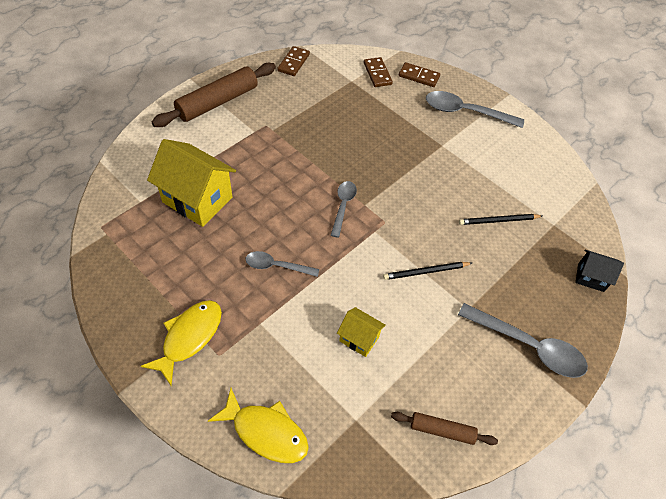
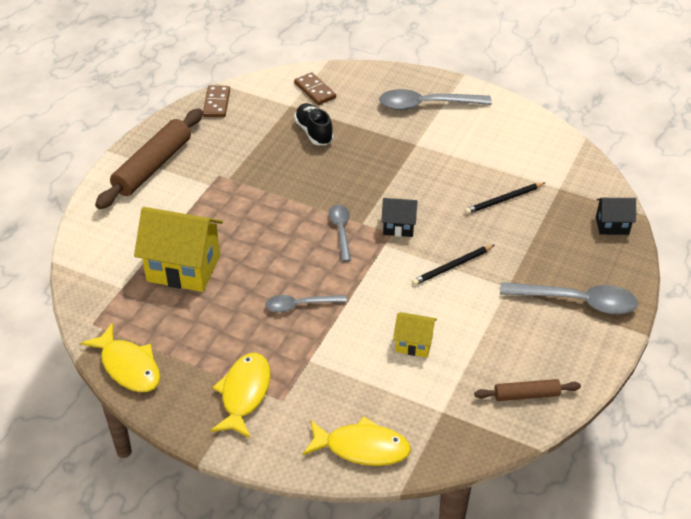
camera: 15 degrees left, 10 degrees down
(108, 277) = (128, 366): none -> yellow fish
(360, 110) = (314, 132): none -> black shoe
(394, 218) = (398, 227): none -> black house
(418, 76) = (361, 82): brown domino -> none

